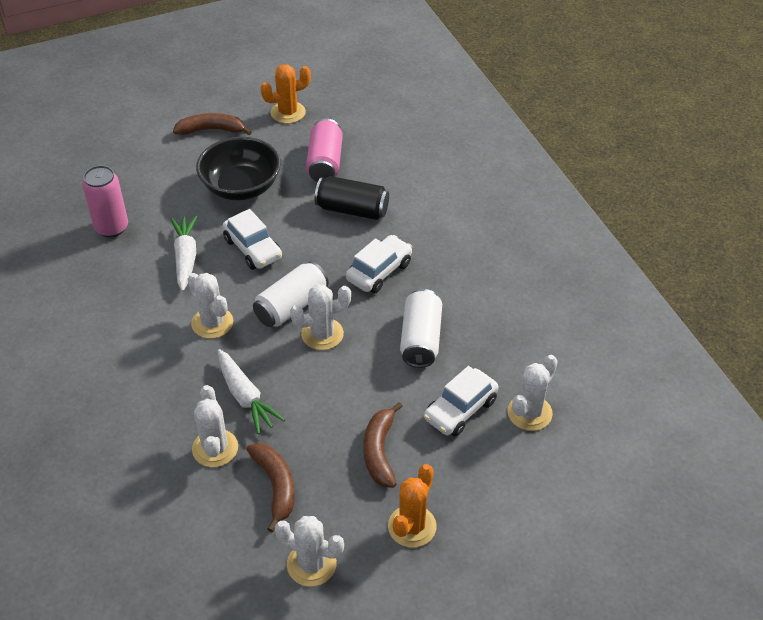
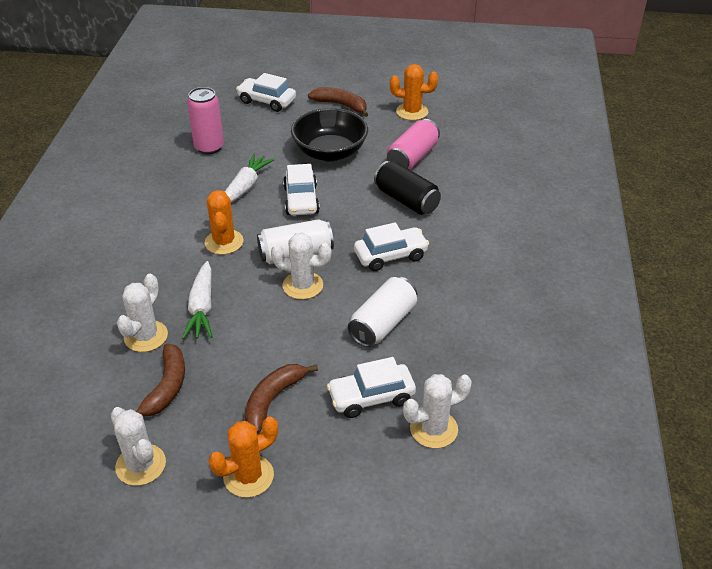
camera: 30 degrees right, 5 degrees down
(130, 153) = (267, 101): none -> white car
(212, 323) = (224, 242): white cactus -> orange cactus

